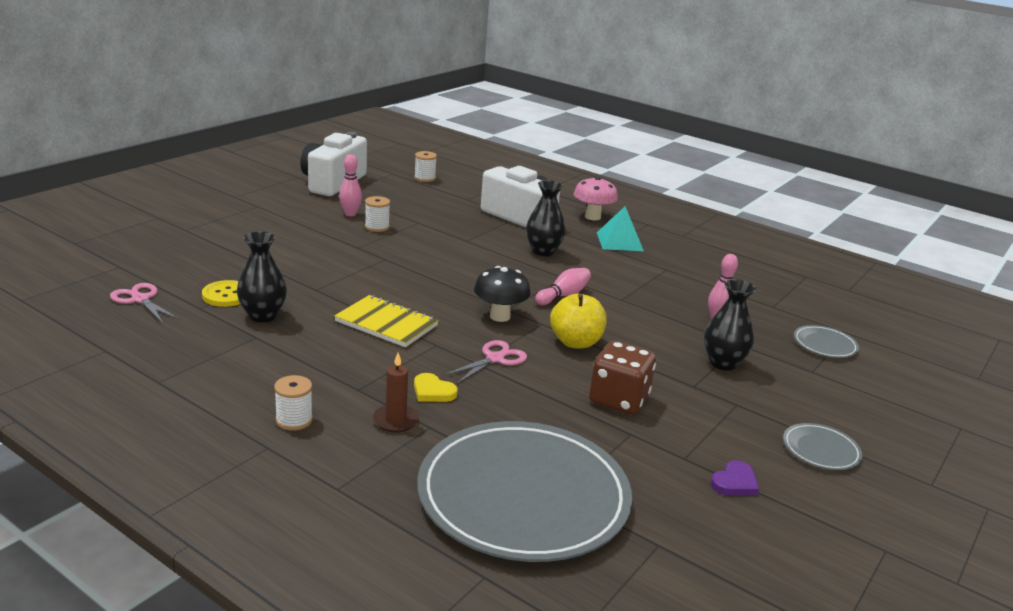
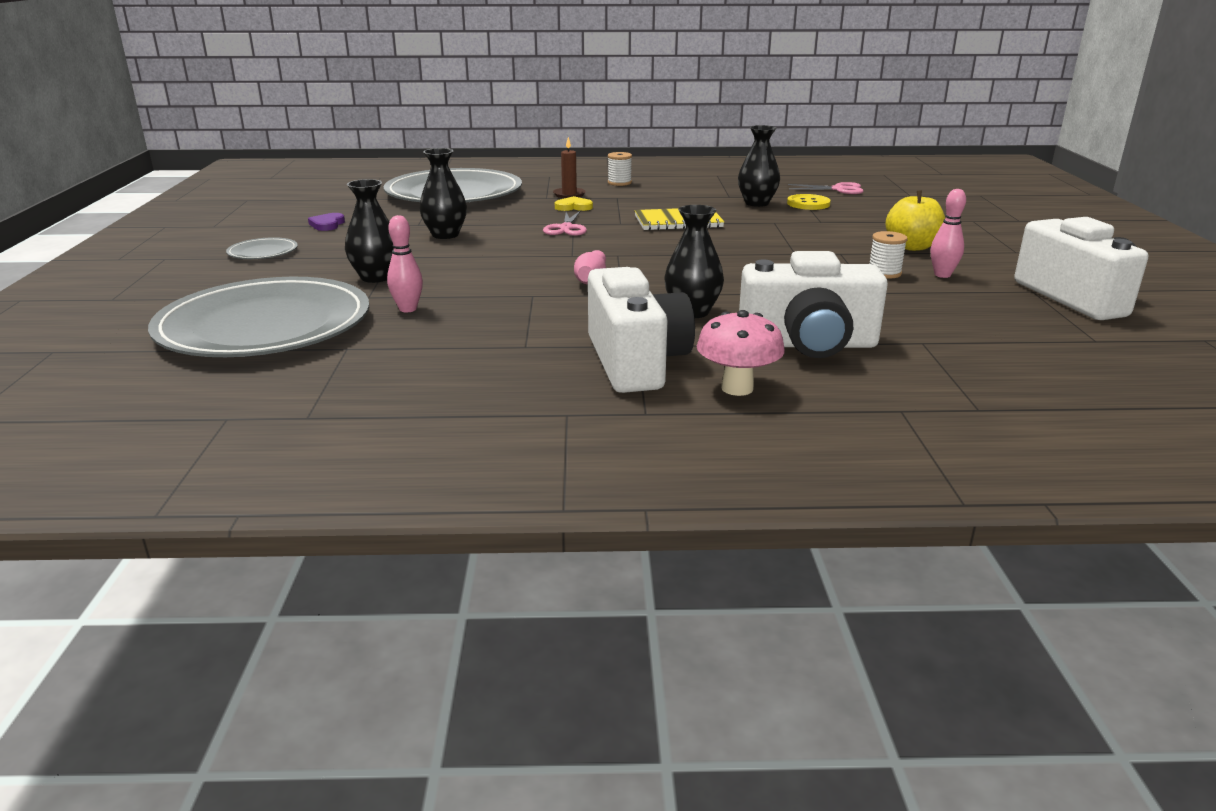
camera: 145 degrees right, 0 degrees up
(425, 178) = (1052, 351): white spool -> none
(500, 316) = (613, 249): black mushroom -> none
(575, 342) = (524, 252): yellow apple -> yellow apple (912, 247)
(618, 399) = (445, 235): brown dice -> black vase
(619, 241) = (635, 362): turquoise pyramid -> white camera
(825, 344) = (265, 326): grey plate -> grey plate, size x2.48

